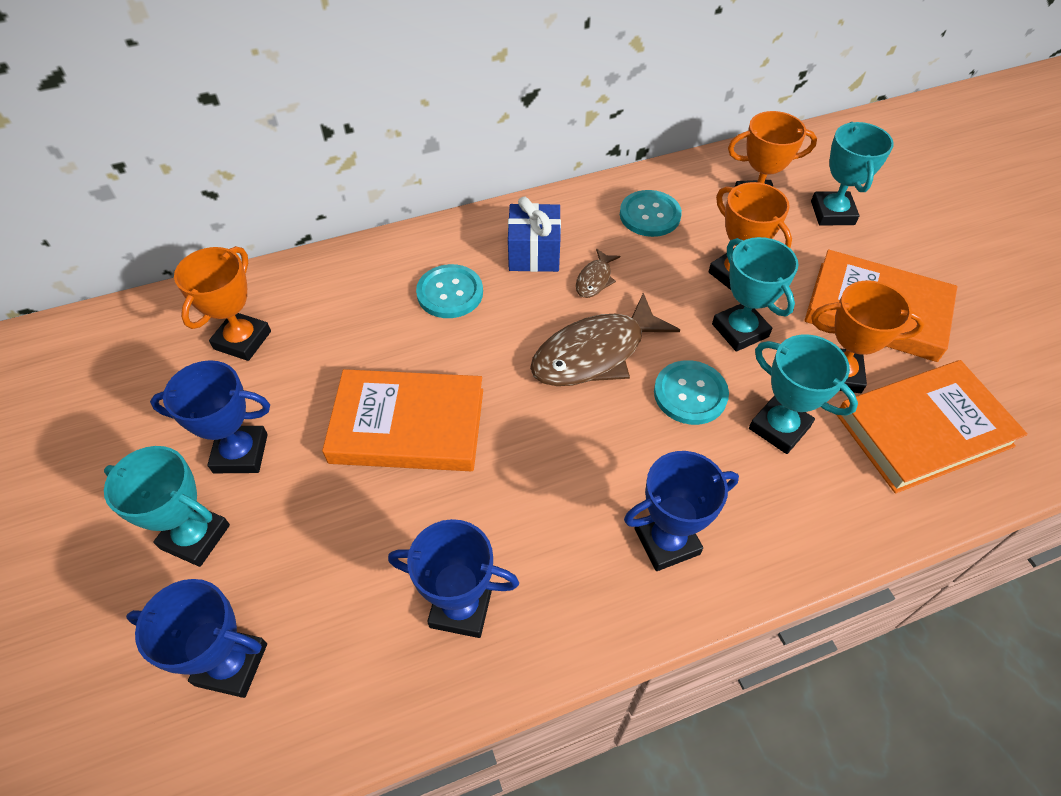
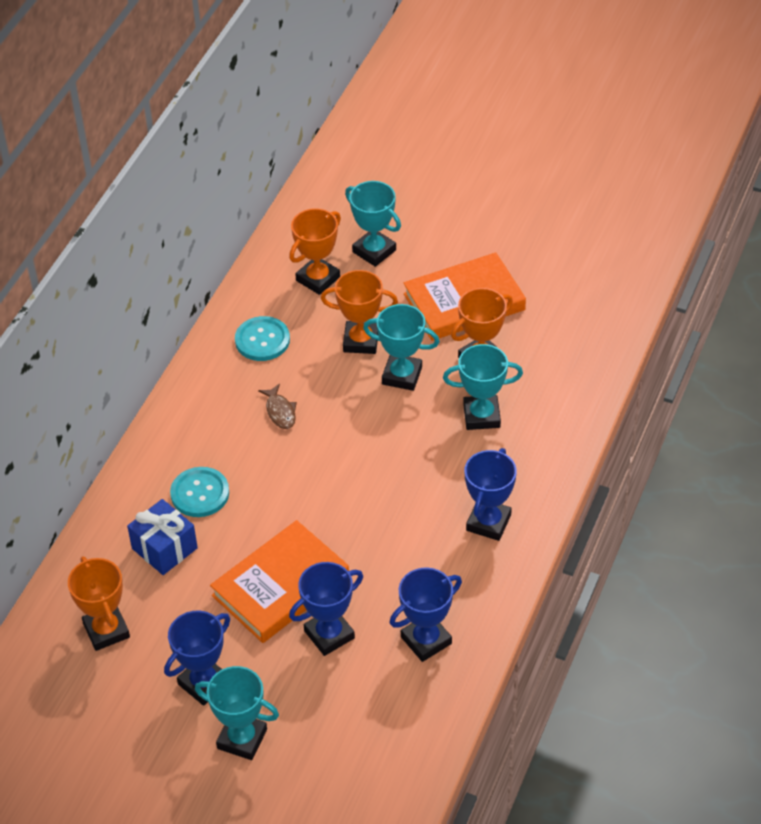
camera: 45 degrees left, 5 degrees down
(195, 537) = (242, 739): turquoise trophy -> turquoise trophy turned 45 degrees clockwise
(231, 664) = (347, 764): blue trophy -> blue trophy (329, 634)
(534, 253) = (220, 425): blue gift -> blue gift (164, 548)
(595, 353) = (336, 457): brown fish -> none
(690, 394) = (415, 436): turquoise button -> none
(923, 430) = (553, 357): orange book -> none

